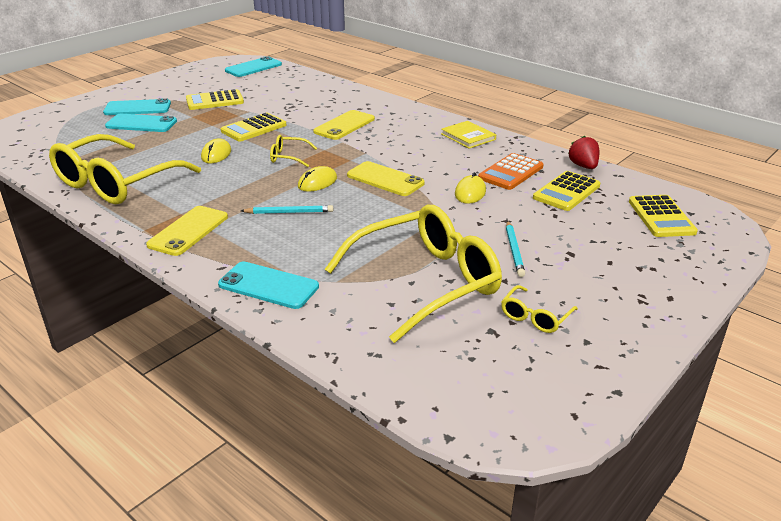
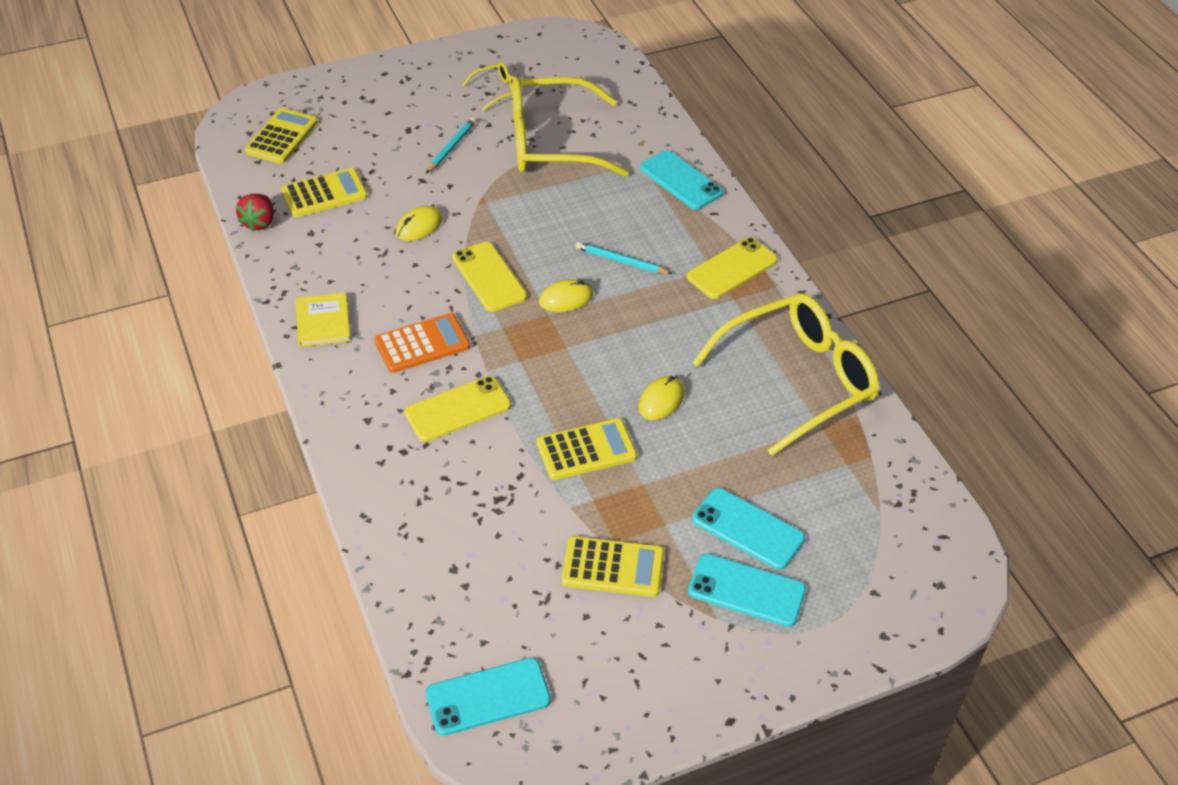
camera: 155 degrees left, 15 degrees up
(288, 157) = (573, 360): yellow glasses -> none
(511, 172) = (346, 240): orange calculator -> orange calculator (422, 344)

